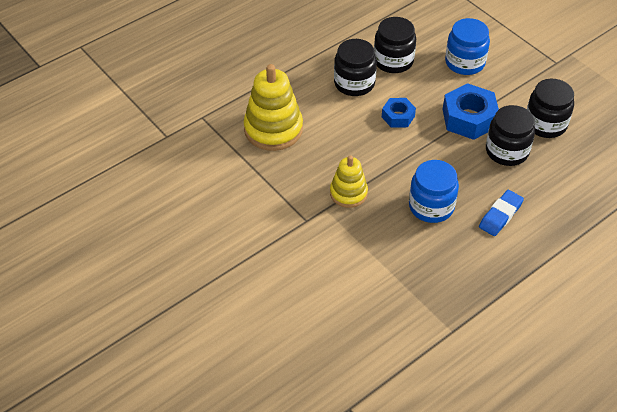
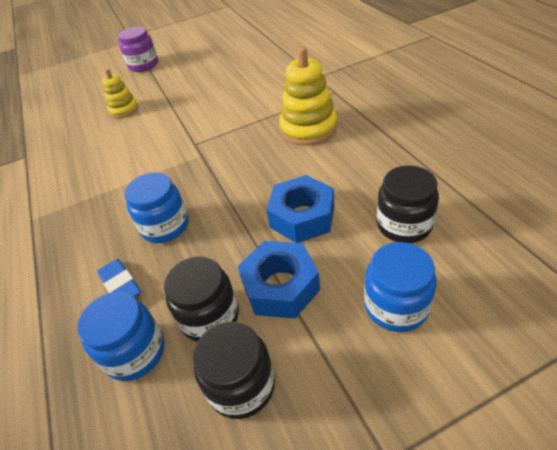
camera: 110 degrees right, 5 degrees down
(102, 354) = (143, 65): none -> purple jar
(348, 193) = (211, 170): yellow stacking toy -> yellow stacking toy (124, 110)
(354, 83) = (365, 186): black jar -> none
(398, 116) = (302, 217): blue nut -> blue nut, size x1.71
(548, 184) = (135, 352): none -> blue jar

